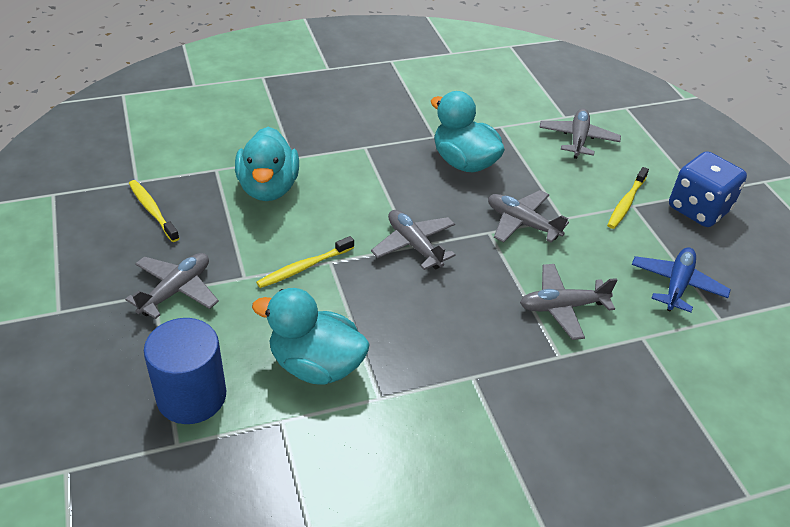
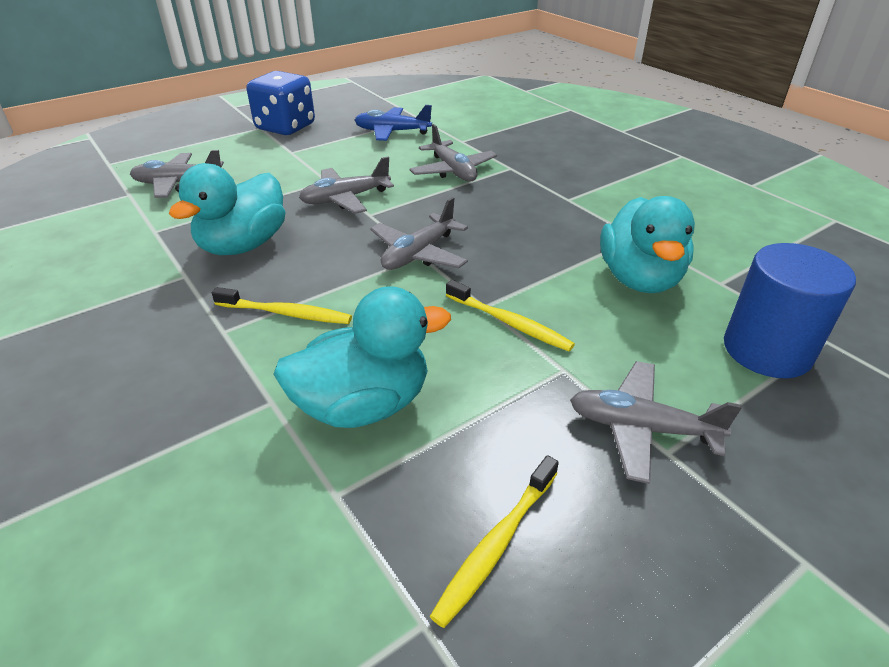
camera: 105 degrees left, 5 degrees down
(522, 223) = (345, 199): grey plane -> grey plane turned 45 degrees clockwise
(626, 202) = (288, 154): yellow toothbrush -> yellow toothbrush (285, 313)

